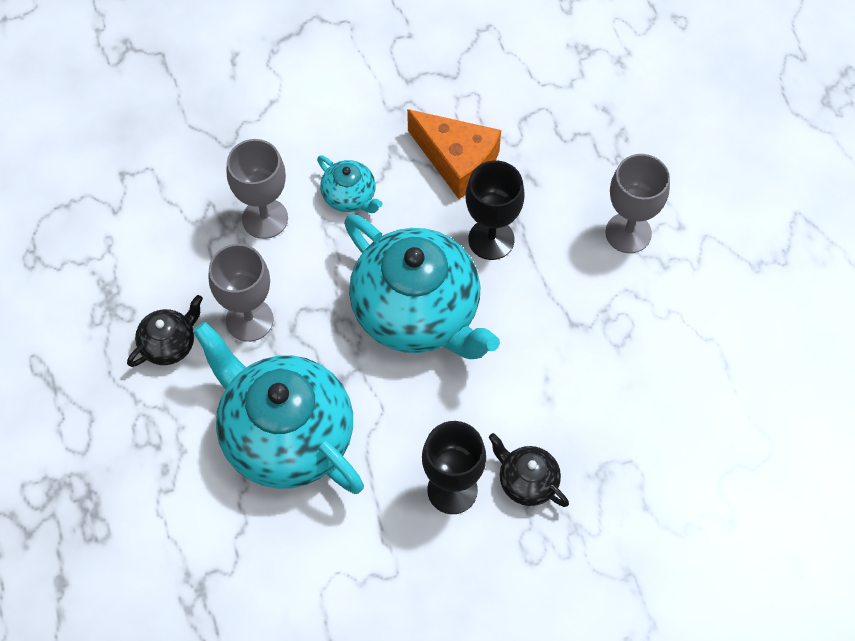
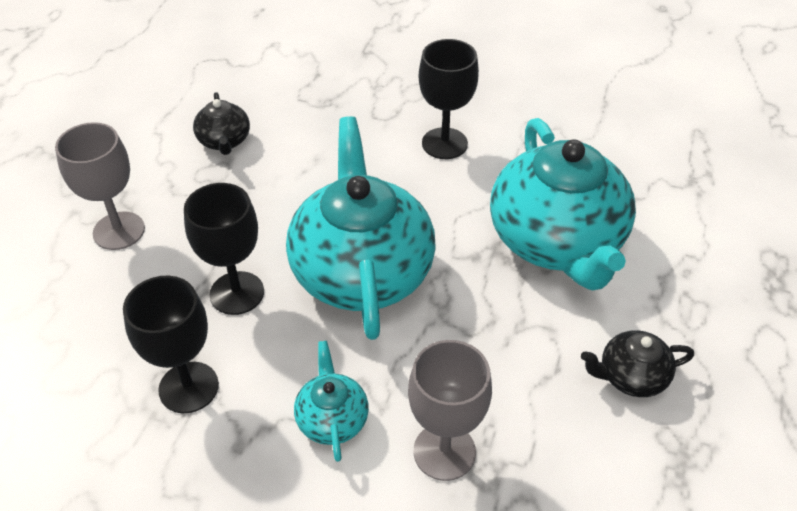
camera: 145 degrees left, 15 degrees down
(249, 320) = (530, 353): grey goblet -> none
(457, 161) = (188, 387): orange cheese -> black goblet
(527, 481) = (384, 122): black teapot -> black teapot (224, 141)

